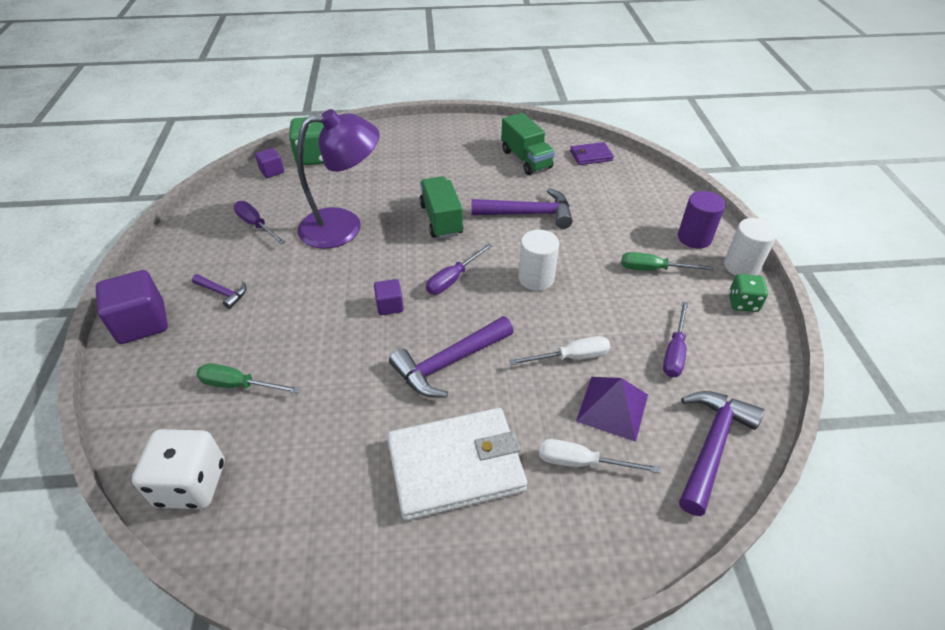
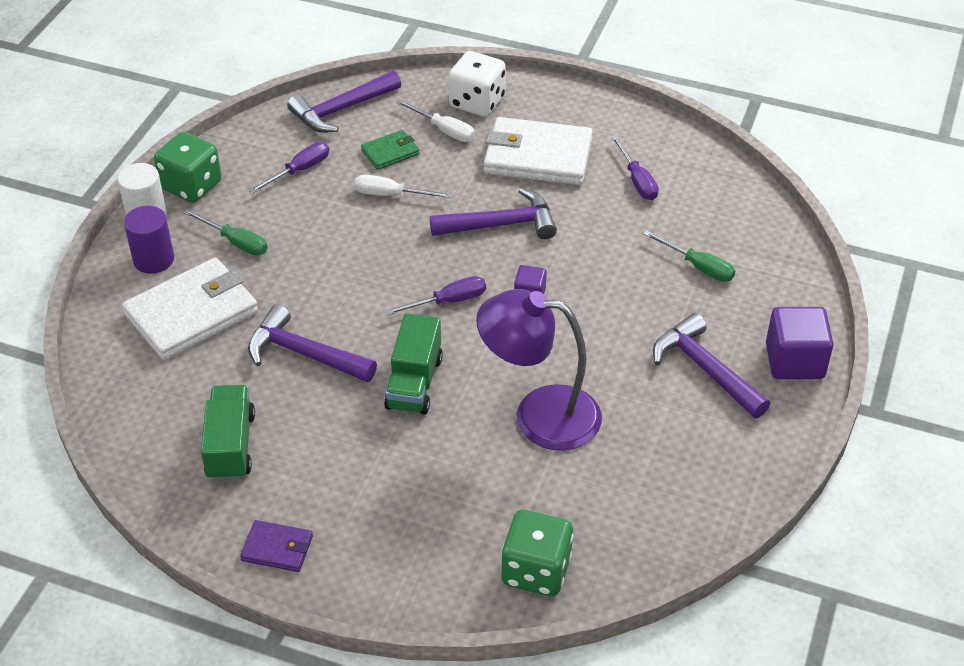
camera: 155 degrees left, 0 degrees up
(191, 484) = (743, 206): white dice -> white dice (477, 102)
(223, 293) = (704, 369): purple hammer -> purple hammer, size x1.90
(256, 225) = (651, 458): purple screwdriver -> purple screwdriver (637, 180)
(272, 171) = (610, 560): purple cube -> none
(536, 278) = (362, 273): white cylinder -> none
(591, 156) = (138, 419): purple wallet -> purple wallet (277, 548)
(612, 407) = (390, 152): purple pyramid -> green wallet
(626, 214) = (191, 313): none -> white wallet
(742, 303) = (191, 186): green dice -> green dice, size x1.65

